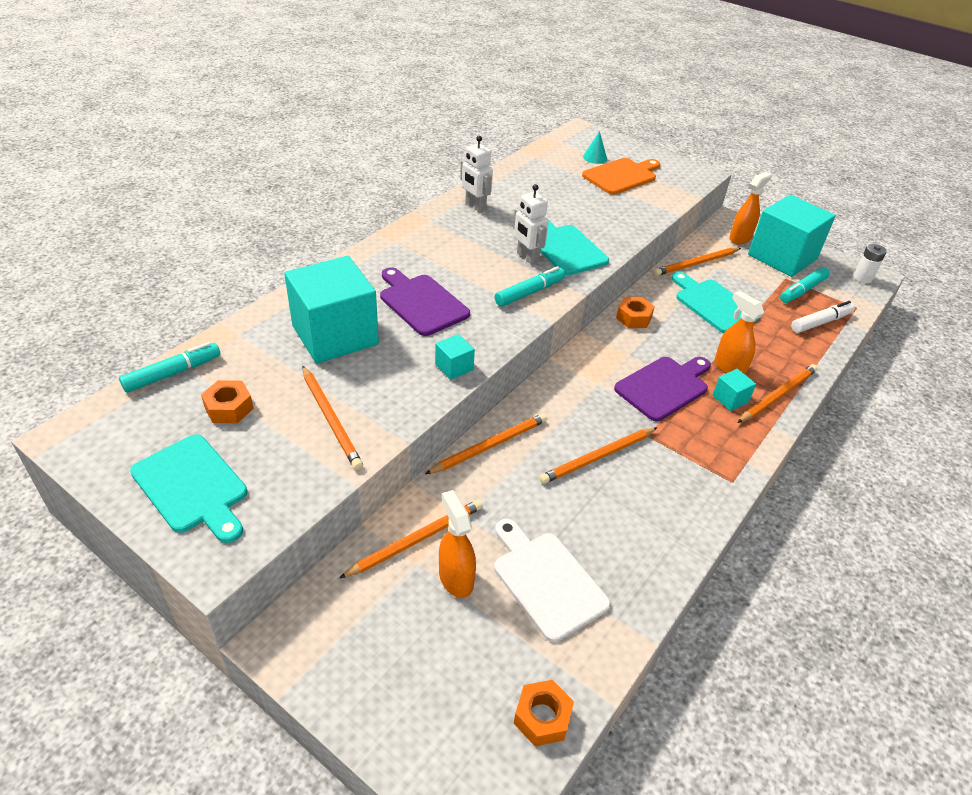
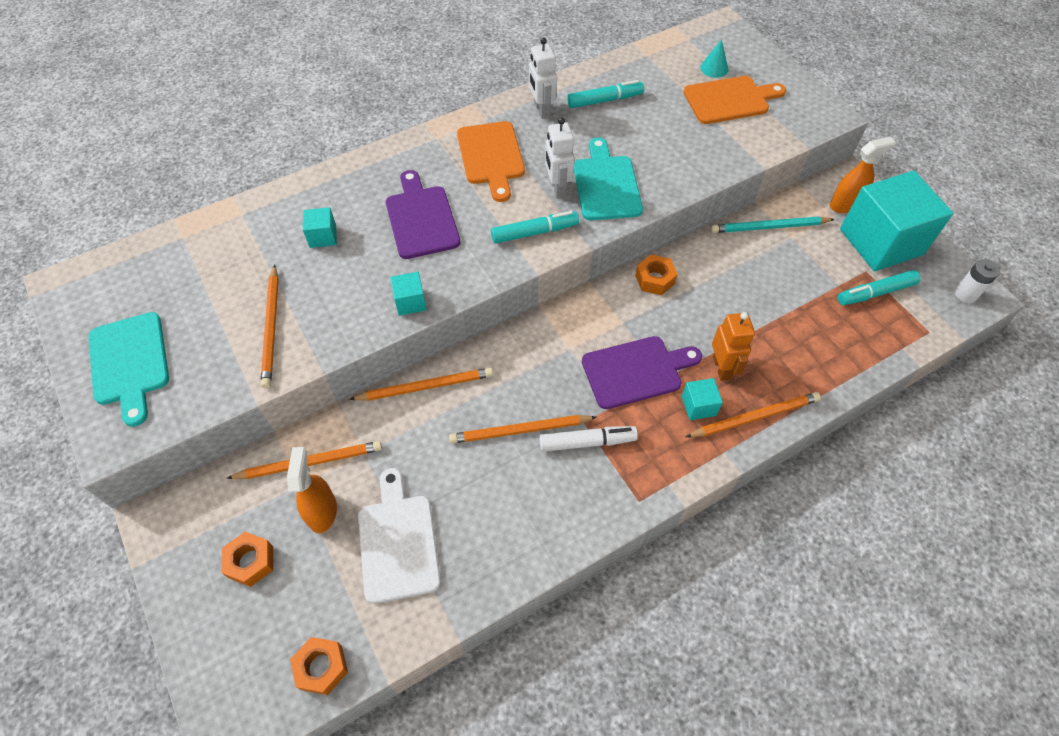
camera: 25 degrees right, 15 degrees up
(173, 373) = (169, 242): turquoise marker -> turquoise marker (605, 100)
(229, 408) = (195, 291): orange nut -> orange nut (250, 561)
(335, 335) = (323, 236): turquoise cube -> turquoise cube, size x0.41
(454, 246) = (491, 156): none -> orange cutting board
(696, 263) = (769, 227): orange pencil -> turquoise pencil
(713, 304) = (755, 285): turquoise cutting board -> none
(729, 367) = (722, 368): orange spray bottle -> orange robot
(820, 322) = (869, 340): white marker -> white marker (587, 442)

